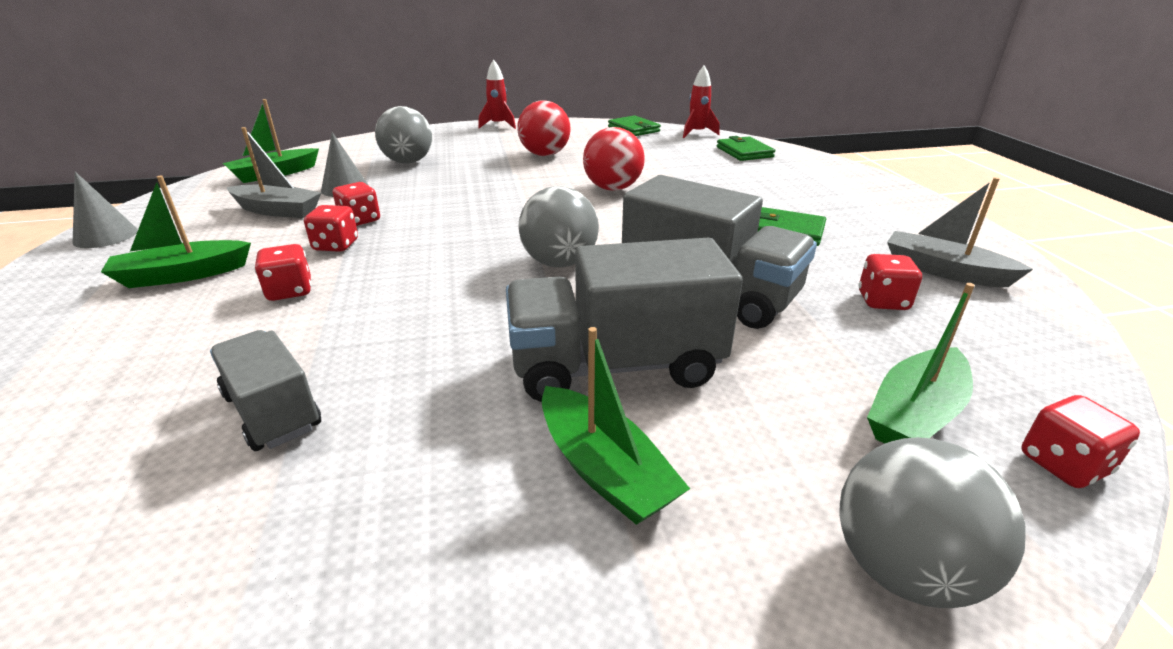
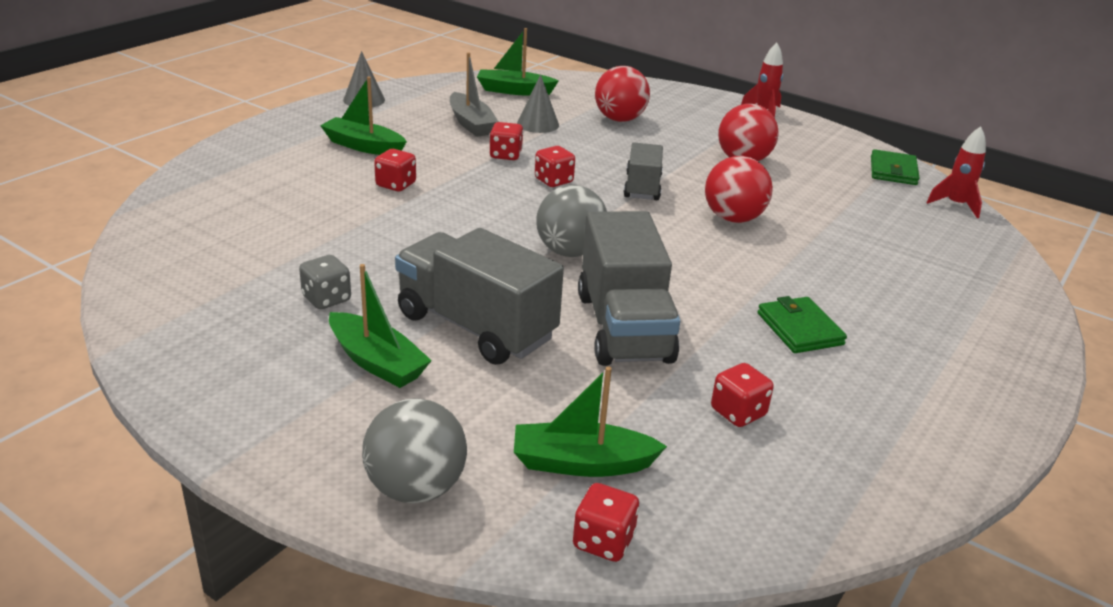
camera: 45 degrees right, 0 degrees up
(272, 411) = (298, 245): grey truck -> grey truck (642, 187)
(336, 245) = (463, 167): red dice -> red dice (553, 181)
(408, 162) = (619, 119): grey ball -> red ball
(421, 446) = (326, 299): none -> grey dice
(604, 470) = (377, 362): green boat -> green boat turned 60 degrees counterclockwise
(744, 152) = (956, 247): green wallet -> none
(944, 271) = (857, 434): grey boat -> none

